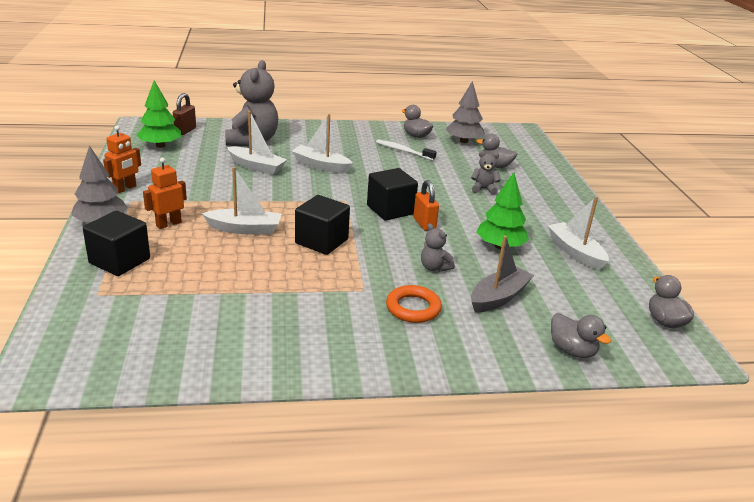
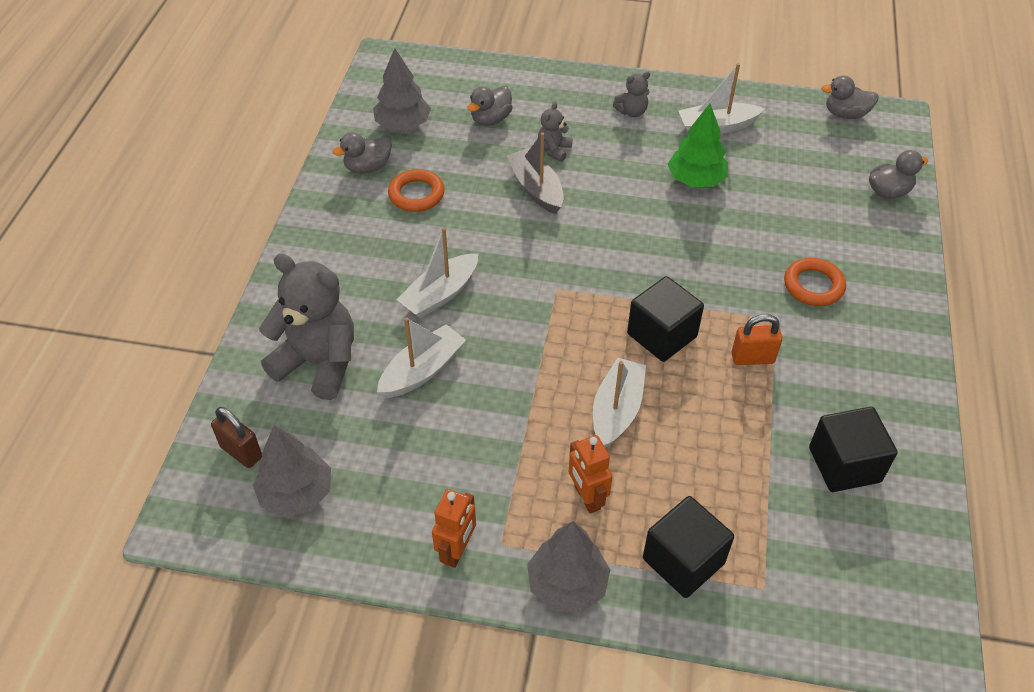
camera: 70 degrees left, 20 degrees up
(125, 188) = (457, 550): orange robot -> orange robot turned 60 degrees clockwise
(160, 146) = (296, 493): green tree -> grey tree
(390, 210) = (591, 251): black cube -> black cube (844, 464)
(403, 151) = (416, 194): white toothbrush -> orange ring
(424, 224) = (634, 229): orange padlock -> orange padlock (752, 358)
(434, 267) = (735, 247): grey teddy bear -> grey teddy bear (632, 112)
(498, 297) = (798, 214): grey boat -> grey boat (536, 189)

